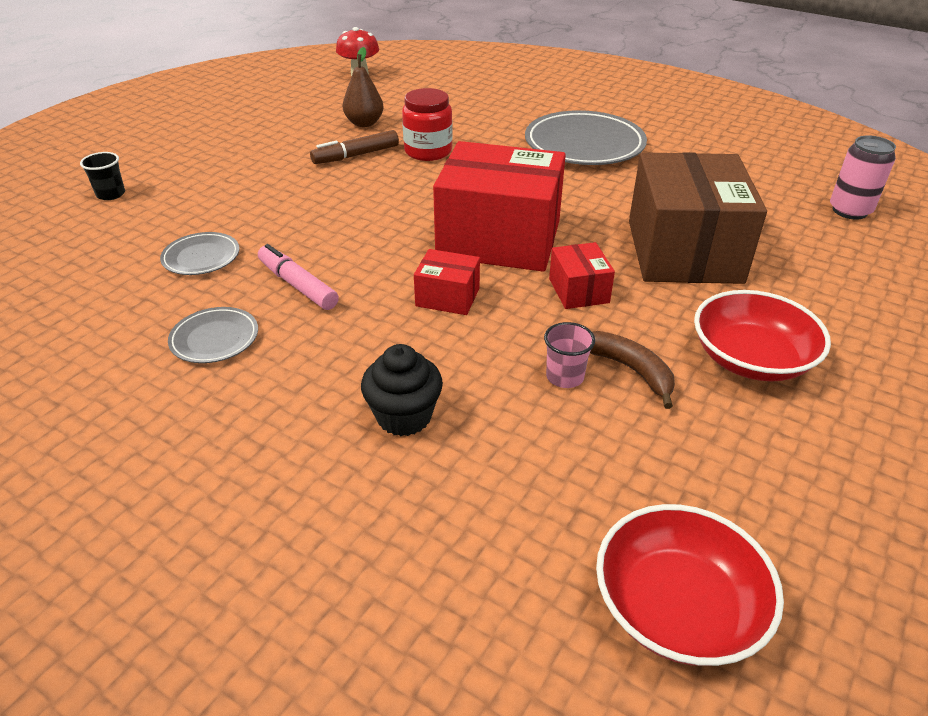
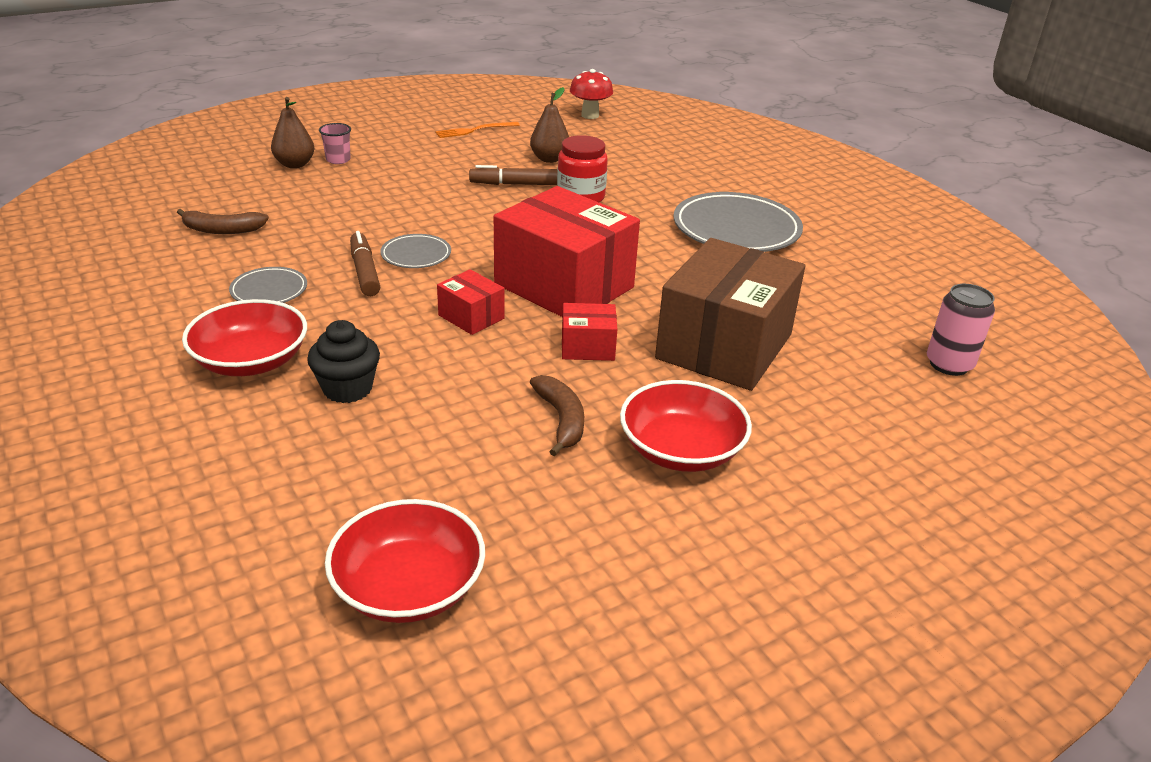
camera: 25 degrees right, 5 degrees down
(95, 288) = (222, 230): none -> brown banana
(111, 194) = (295, 164): black cup -> brown pear
(201, 257) = (315, 230): grey plate -> grey plate (416, 255)
(266, 113) = (475, 130): none -> orange fork
(272, 425) = (251, 361): none -> red bowl
(297, 285) = (364, 271): pink marker -> brown marker
(565, 377) = (501, 406): pink cup -> pink cup (338, 160)
(578, 290) = (587, 347): red box -> red box turned 75 degrees clockwise

